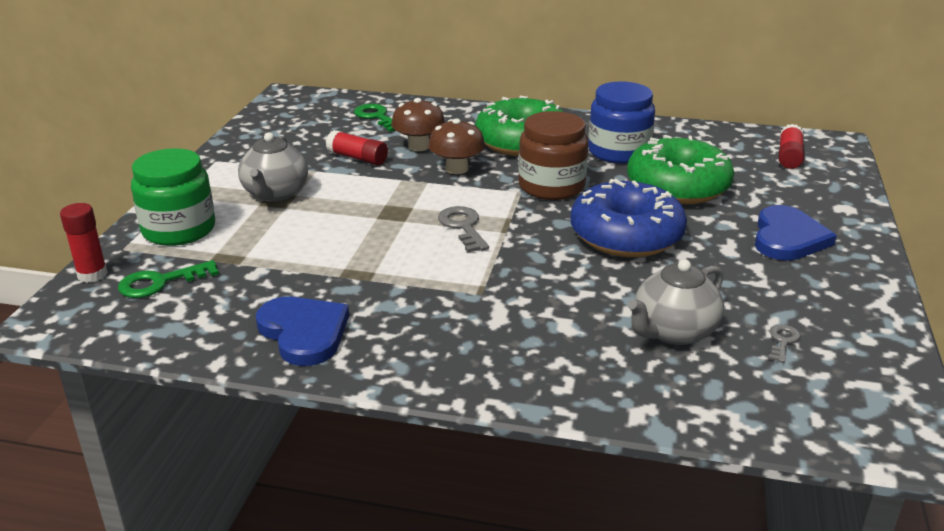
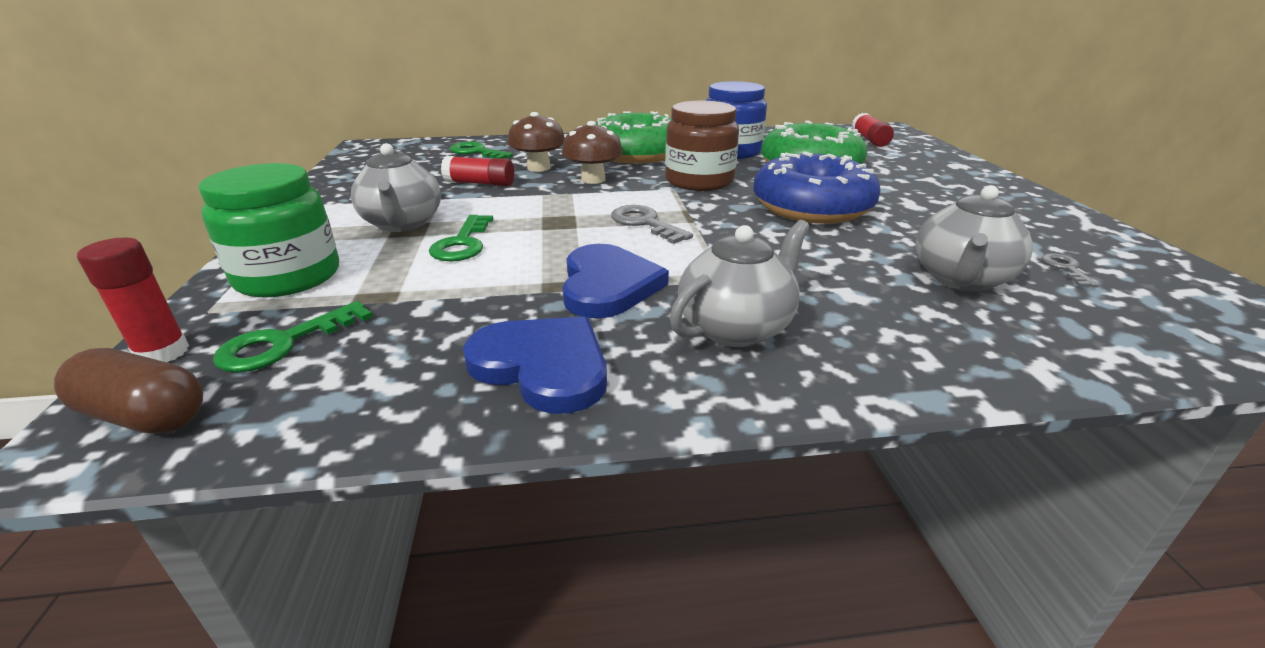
camera: 20 degrees left, 0 degrees up
(77, 314) = (145, 416): none -> brown capsule
(309, 221) = (463, 243): none -> green key
(452, 333) = (736, 328): none -> grey teapot
(788, 238) = (947, 190): blue heart -> blue heart (608, 285)

